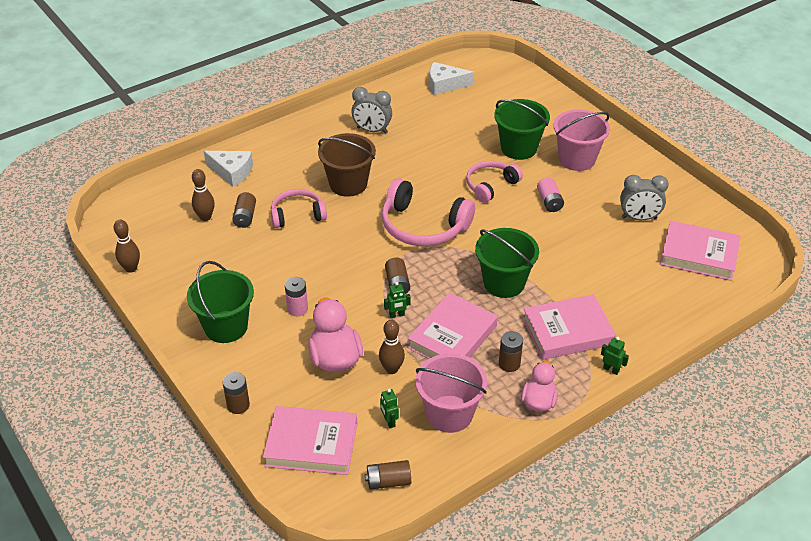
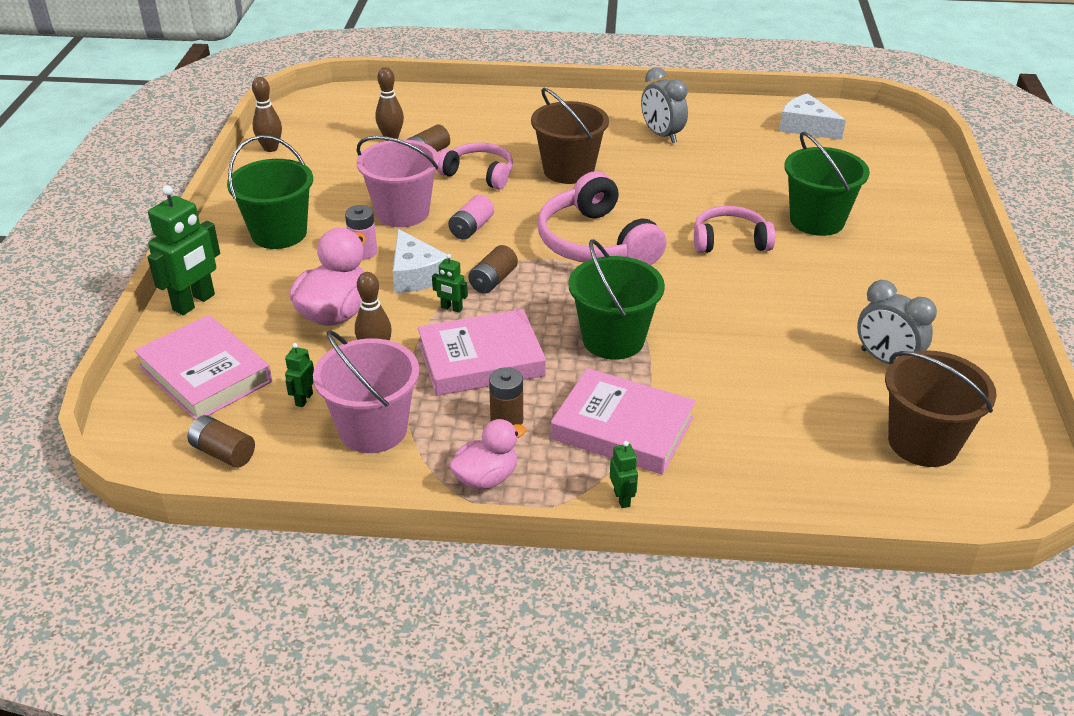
camera: 40 degrees right, 5 degrees down
(232, 172) = (468, 113): white cheese -> white cheese (416, 274)
(238, 405) = (194, 303): brown battery -> green robot
(549, 202) = (783, 288): pink battery -> pink battery (471, 228)
(577, 159) = (881, 263): pink bucket -> pink bucket (402, 212)
(699, 255) = (923, 442): pink book -> brown bucket

